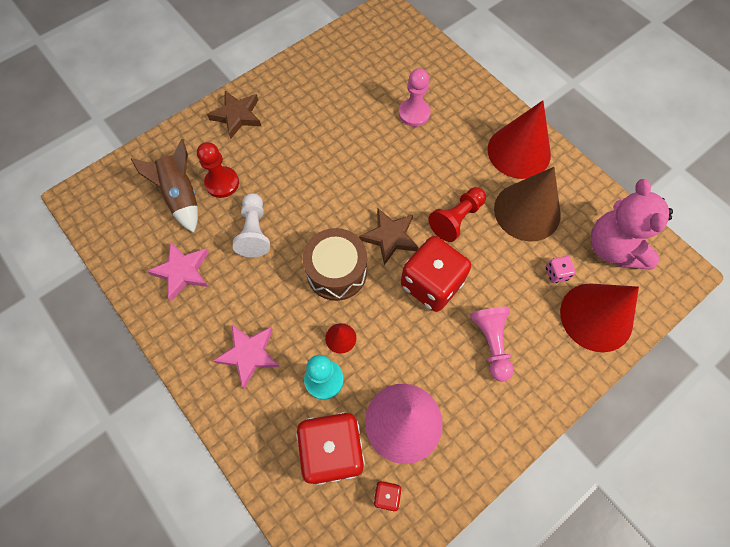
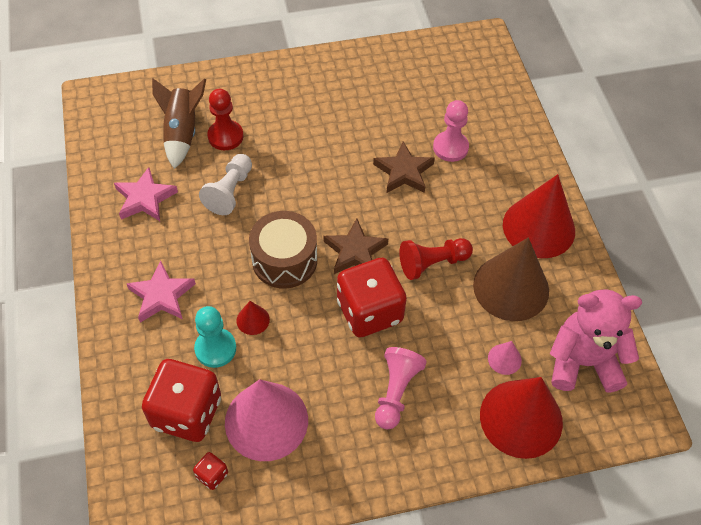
camera: 25 degrees right, 10 degrees down
(237, 116) = (275, 82): brown star -> brown star (404, 172)
(556, 273) = (504, 359): pink dice -> pink cone
(613, 248) = (583, 362): pink teddy bear -> pink teddy bear turned 75 degrees clockwise

